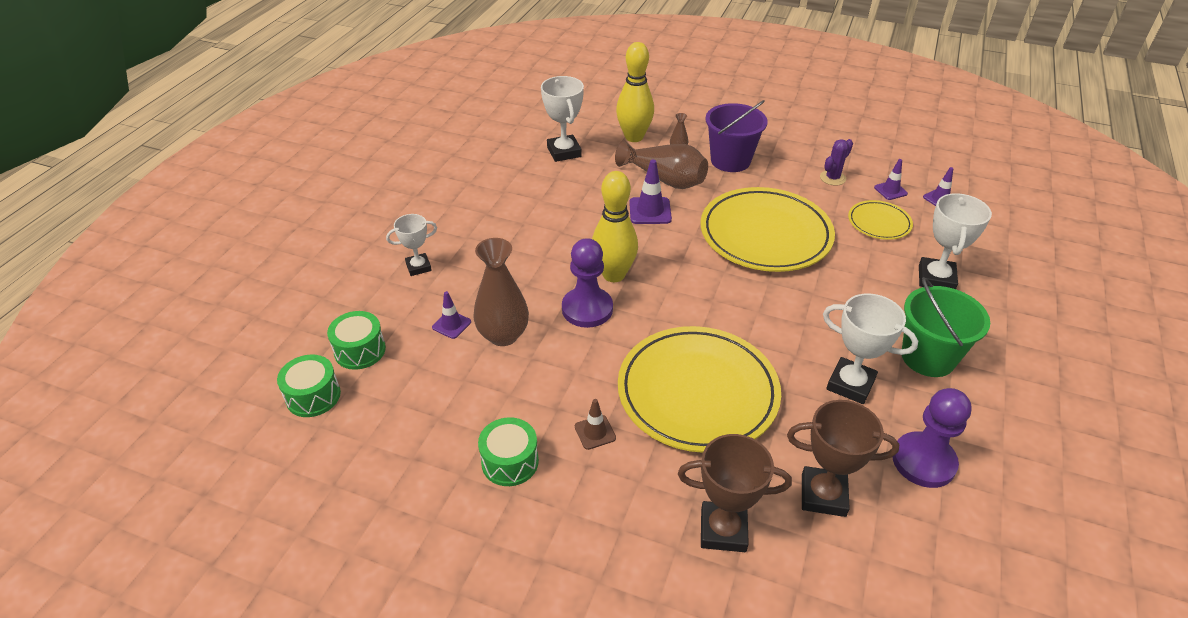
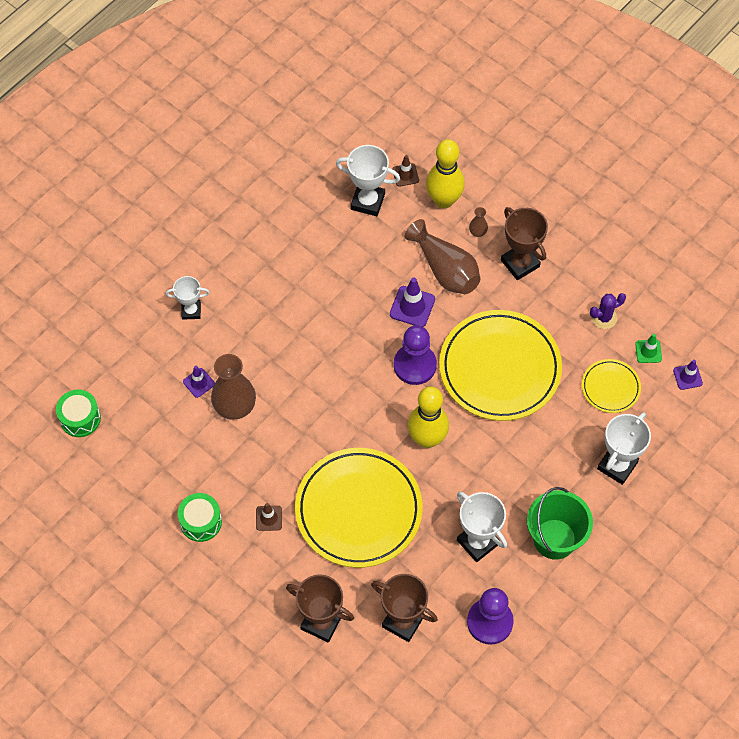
camera: 20 degrees right, 20 degrees up
(360, 350) = (123, 386): green drum -> none
(564, 152) = (368, 201): white trophy -> white trophy turned 75 degrees counterclockwise
(587, 309) = (310, 402): purple pawn -> purple pawn (415, 365)
(589, 129) = (405, 175): none -> brown traffic cone
(614, 275) = (347, 372): yellow bowling pin -> yellow bowling pin (427, 439)
(730, 160) = (520, 263): purple bucket -> brown trophy
(890, 190) = (648, 351): purple traffic cone -> green traffic cone

